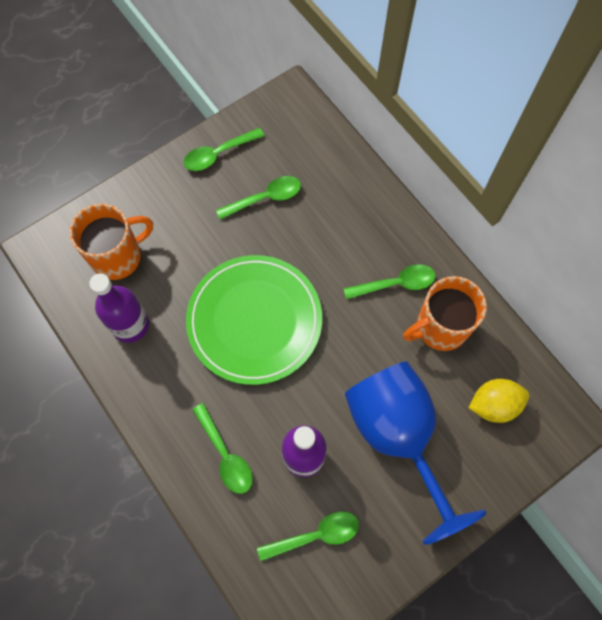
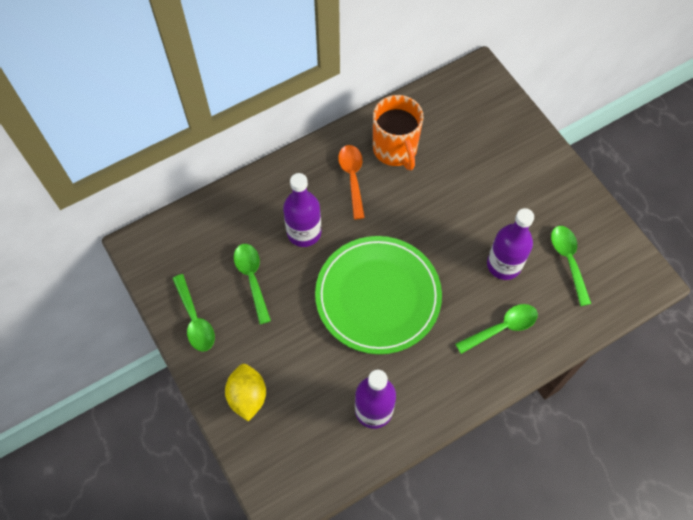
camera: 85 degrees left, 5 degrees down
(118, 256) = (298, 422): orange mug -> none
(322, 241) = (304, 232): none -> purple bottle
(396, 284) = (352, 178): green spoon -> orange spoon
(398, 436) = (487, 191): blue goblet -> none
(493, 405) = (463, 121): yellow lemon -> yellow lemon (247, 396)

